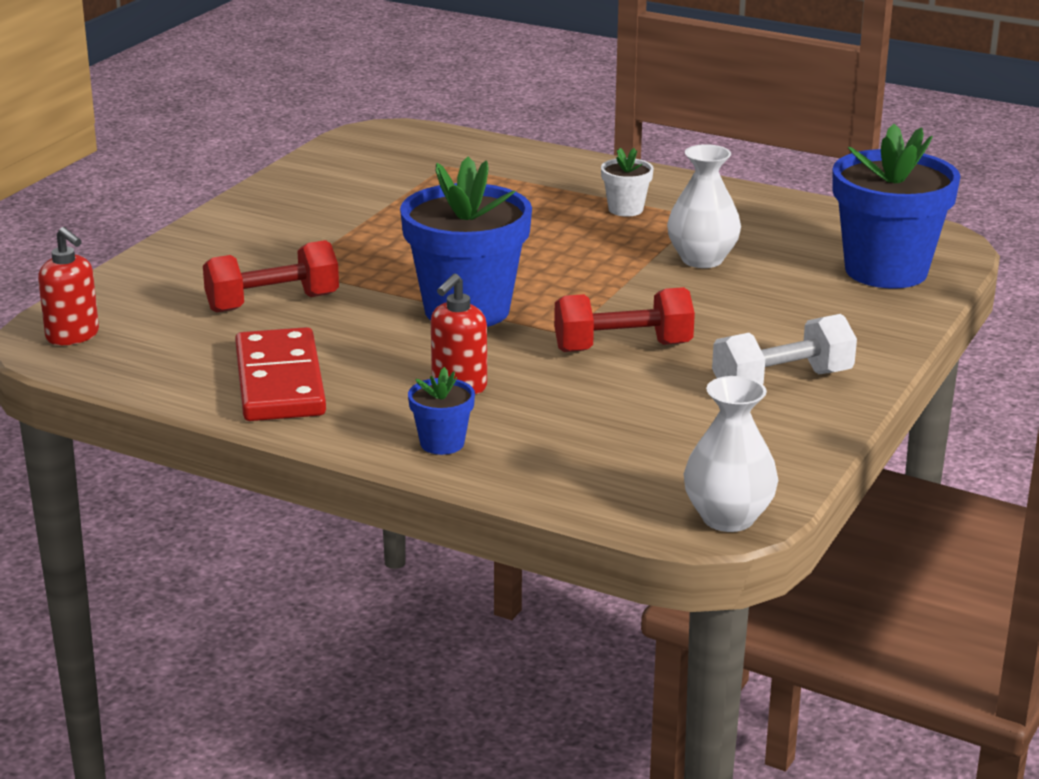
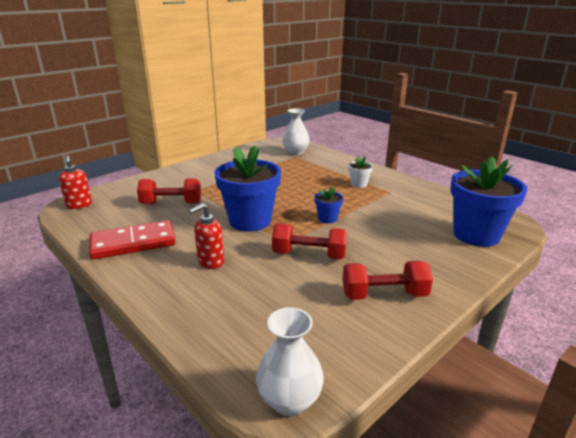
camera: 20 degrees right, 0 degrees up
(279, 382) = (133, 243): red domino -> red domino turned 60 degrees clockwise
(442, 443) = (171, 296): blue flower pot -> blue flower pot (327, 219)
(702, 259) = (380, 213): white vase -> white vase (295, 152)
(782, 382) = (384, 295): white dumbbell -> red dumbbell

